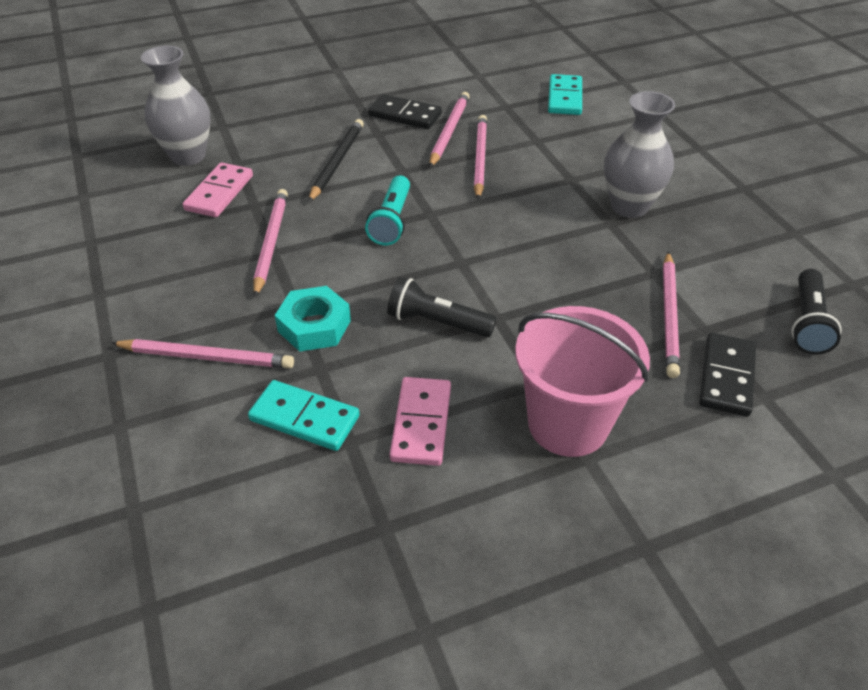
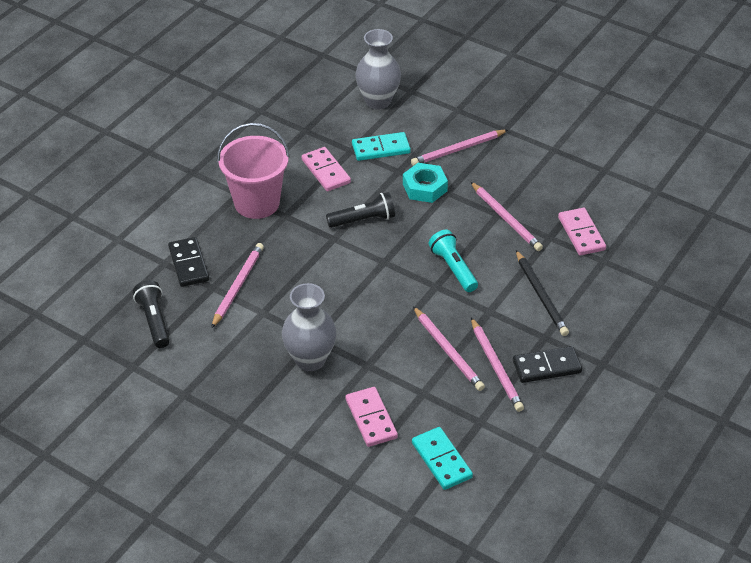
camera: 145 degrees right, 0 degrees up
(188, 156) = (642, 249): grey vase -> grey vase (378, 101)
(603, 142) = (371, 419): none -> pink domino
(669, 316) = (237, 286): pink pencil -> pink pencil turned 45 degrees clockwise

